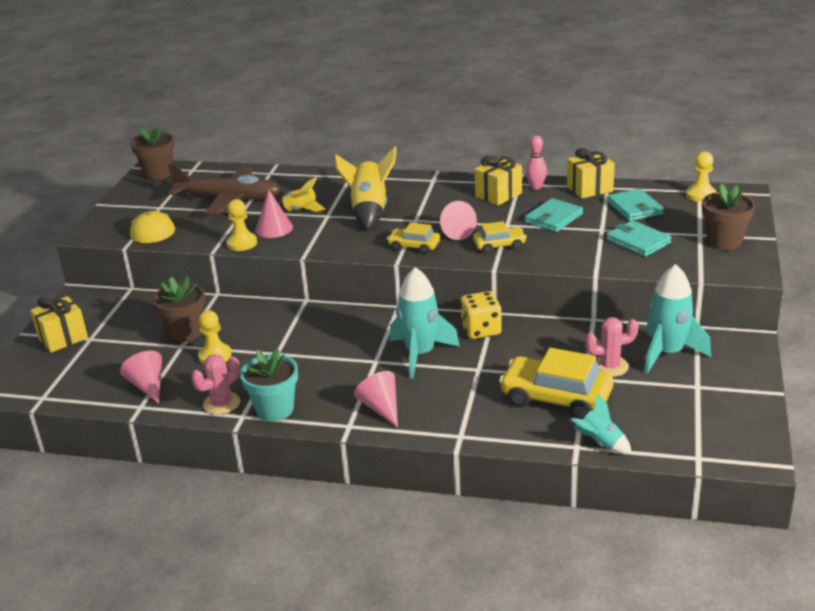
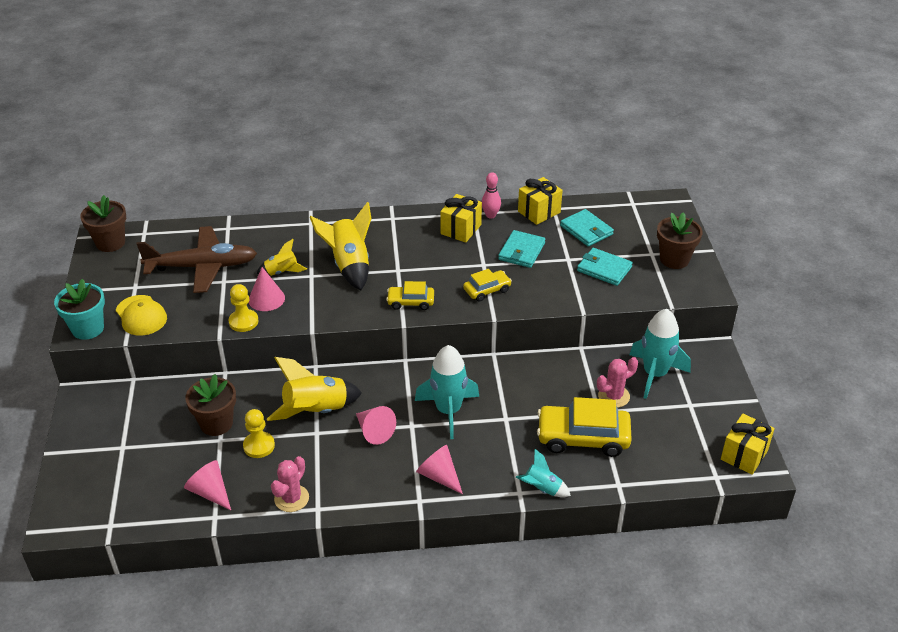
camera: 20 degrees left, 10 degrees up
(63, 338) = (94, 451): yellow gift -> yellow gift (744, 455)
(275, 409) = (344, 496): turquoise flower pot -> turquoise flower pot (88, 328)
(286, 336) = (316, 411): none -> yellow rocket
(455, 232) = (440, 279): pink cone -> pink cone (374, 431)
(481, 330) = (490, 375): yellow dice -> none
(601, 443) = (636, 477): turquoise rocket -> turquoise rocket (542, 489)
(700, 195) = (636, 208): yellow pawn -> none

